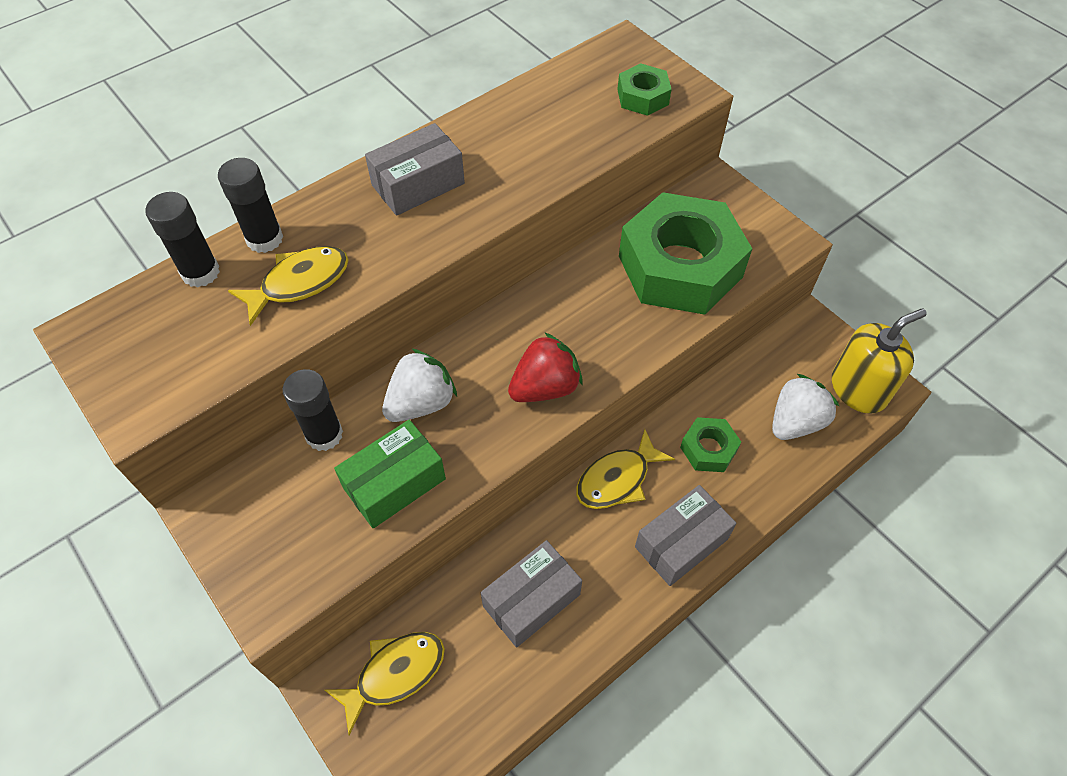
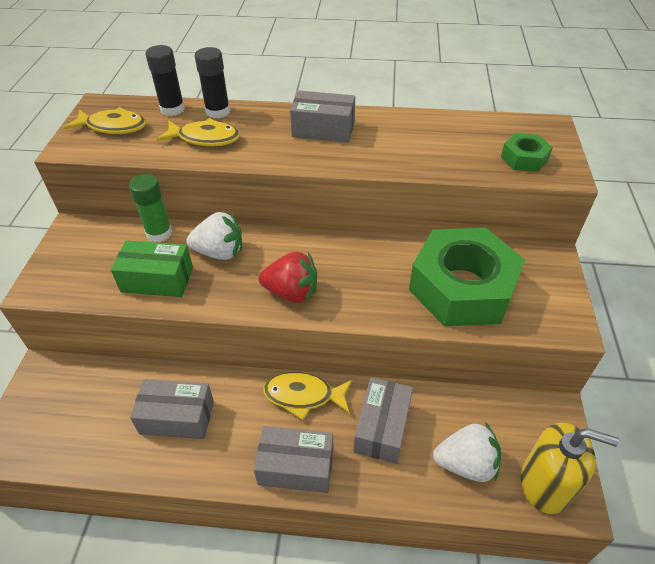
camera: 45 degrees right, 10 degrees down
(324, 434) = (159, 233): black glue stick -> green glue stick
(395, 674) = (74, 390): yellow fish -> yellow fish (113, 127)
(708, 449) = (382, 428): green nut -> grey box

